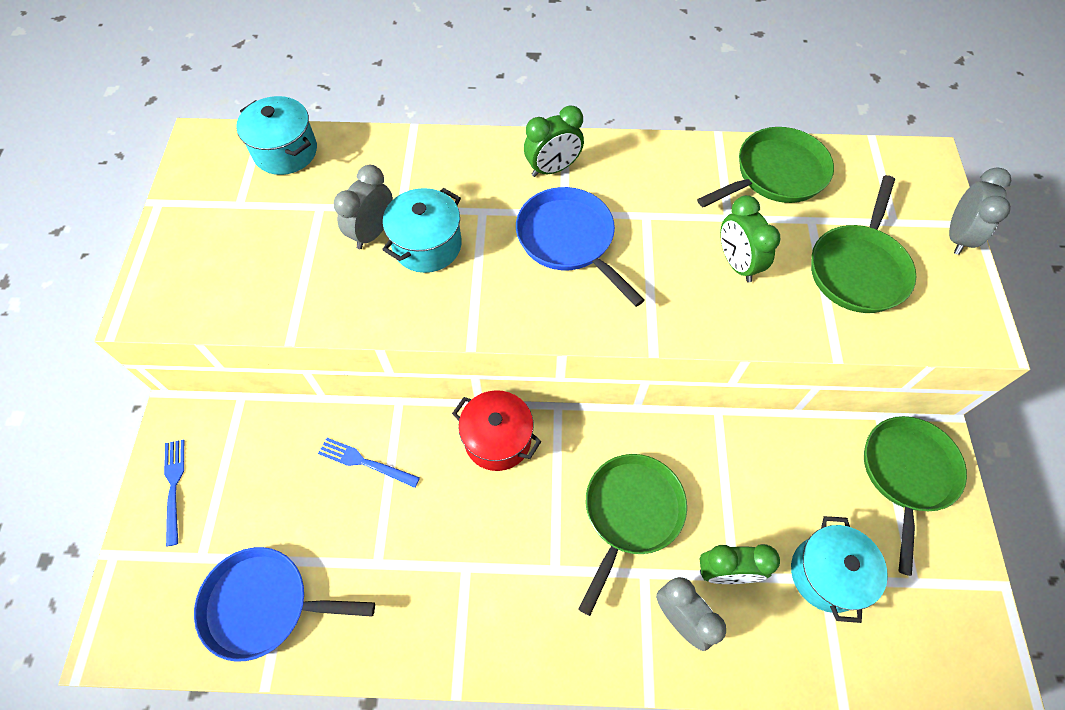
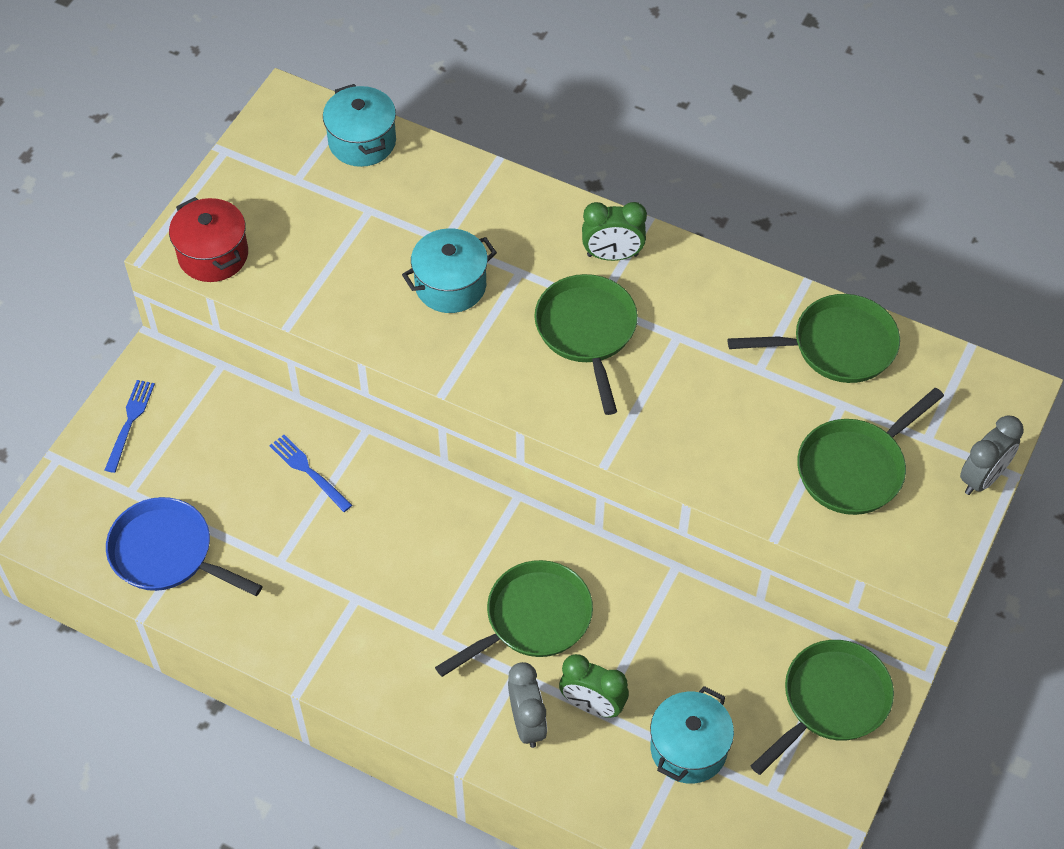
camera: 25 degrees right, 5 degrees down
(372, 232) = (406, 254): grey clock -> none
(497, 439) = (443, 502): red pot -> red pot (213, 255)
(569, 240) = (587, 332): blue pan -> green pan
(736, 263) = (736, 416): green clock -> none

